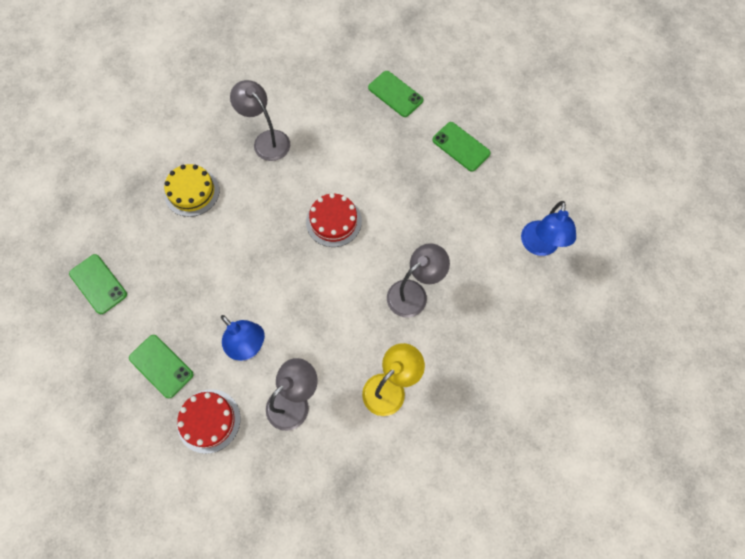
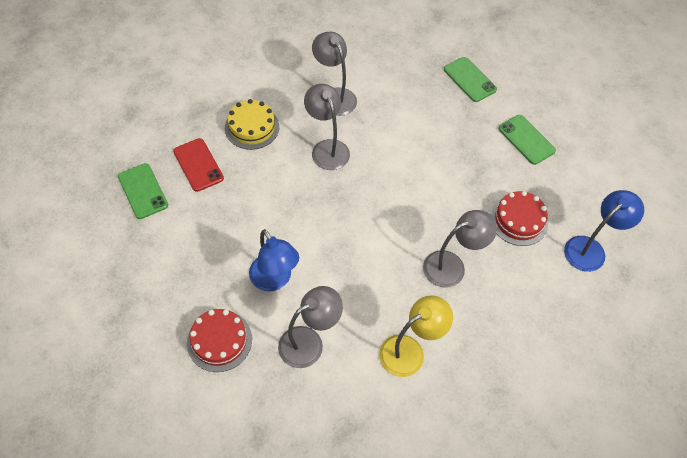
camera: 10 degrees right, 10 degrees down
(147, 244) = (198, 165): none -> red phone
(161, 366) = (185, 279): green phone -> none
(271, 198) = (327, 148): none -> grey lamp
(333, 221) = (384, 182): red cake -> red cake (518, 220)
(539, 246) = (590, 249): blue lamp -> blue lamp turned 150 degrees counterclockwise

